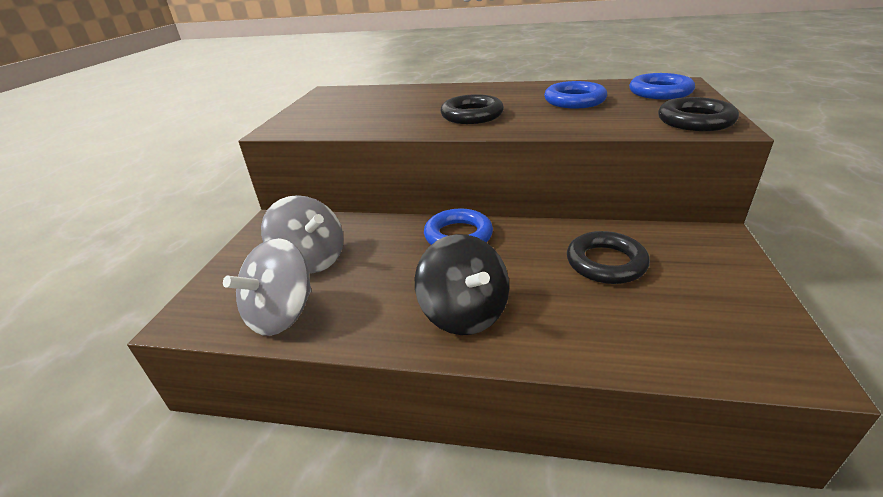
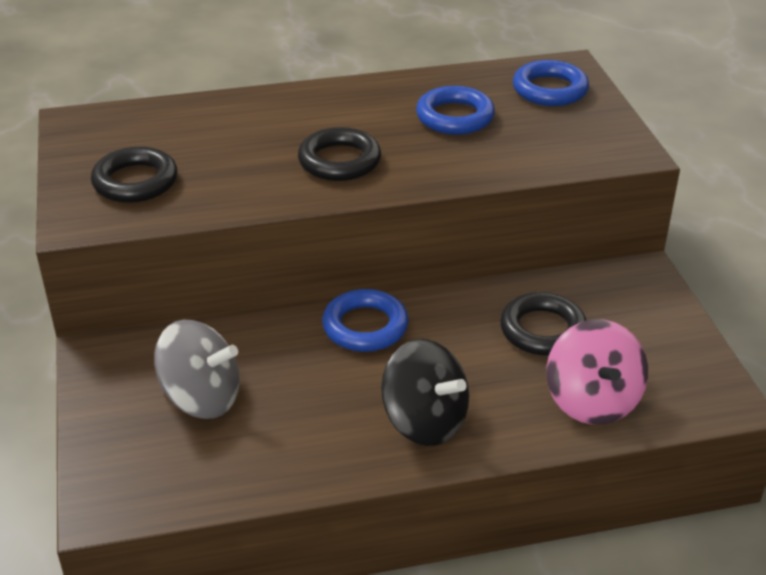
camera: 25 degrees left, 5 degrees up
(282, 314) = (222, 472): grey spinning top -> none
(635, 331) = (592, 401): none -> pink spinning top
(695, 121) = (601, 145): black ring -> black ring (135, 182)

